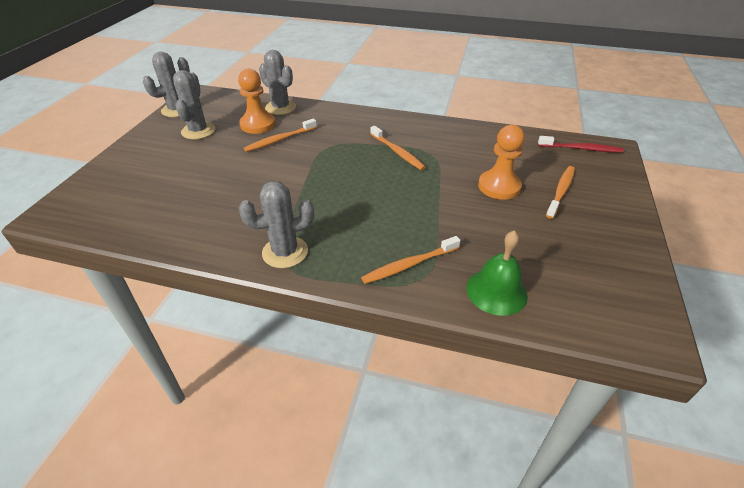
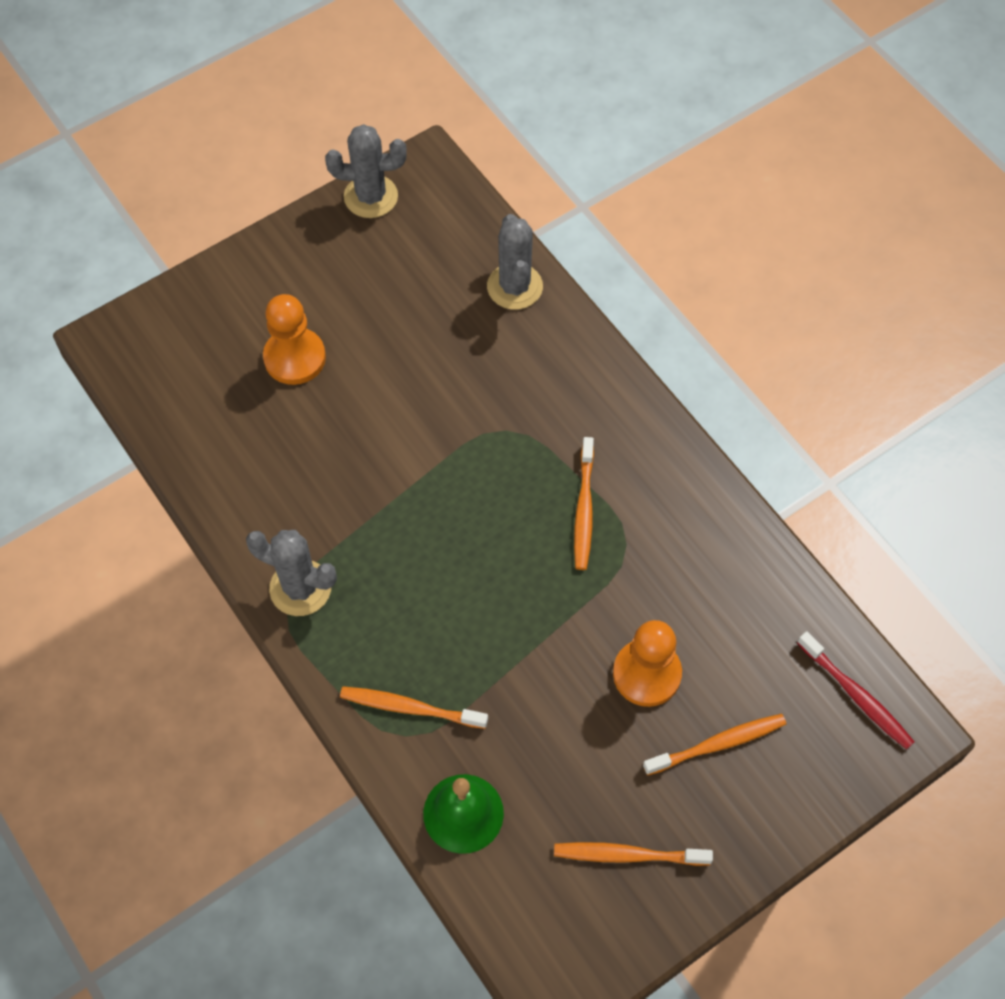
camera: 40 degrees right, 20 degrees up
(198, 131) = (364, 273): grey cactus -> none
(258, 124) = (451, 310): orange pawn -> orange pawn (295, 358)
(280, 140) = (453, 369): orange toothbrush -> orange toothbrush (628, 855)

